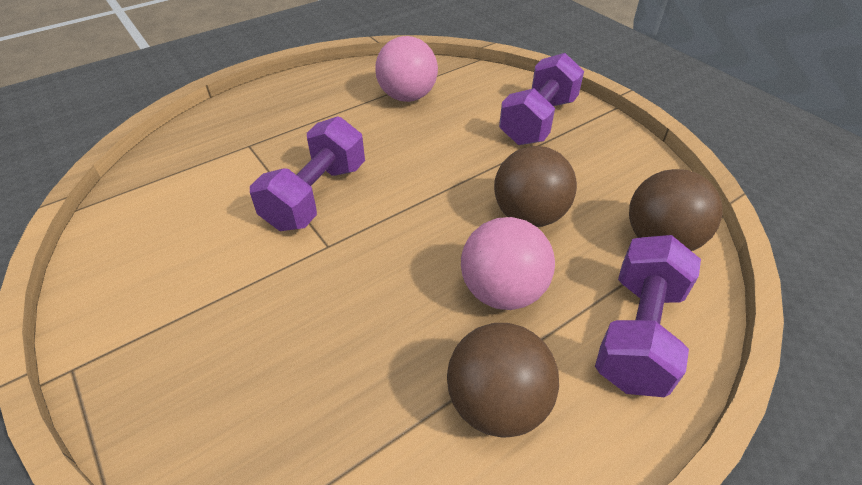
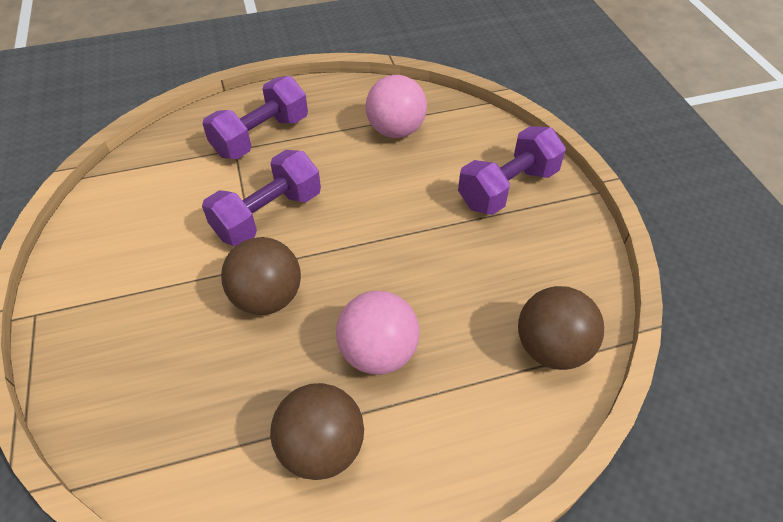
camera: 20 degrees right, 5 degrees up
(529, 215) = (442, 287): brown ball -> brown ball (267, 298)
(638, 333) = (475, 428): purple dumbbell -> purple dumbbell (261, 136)

